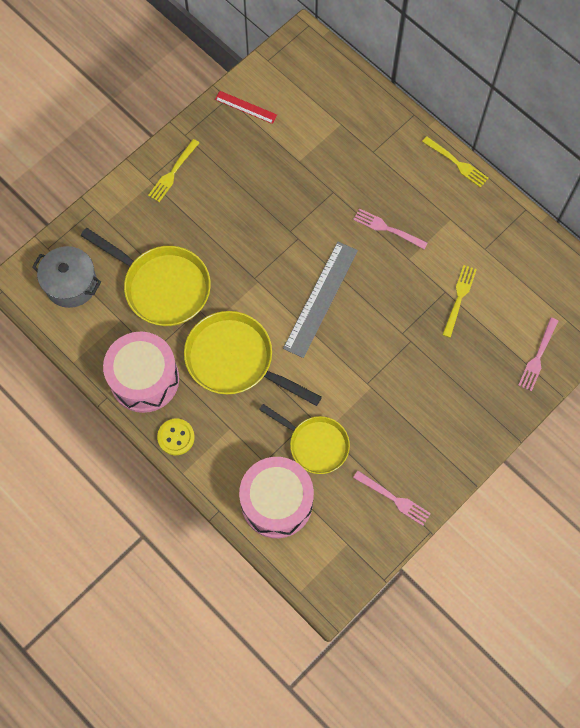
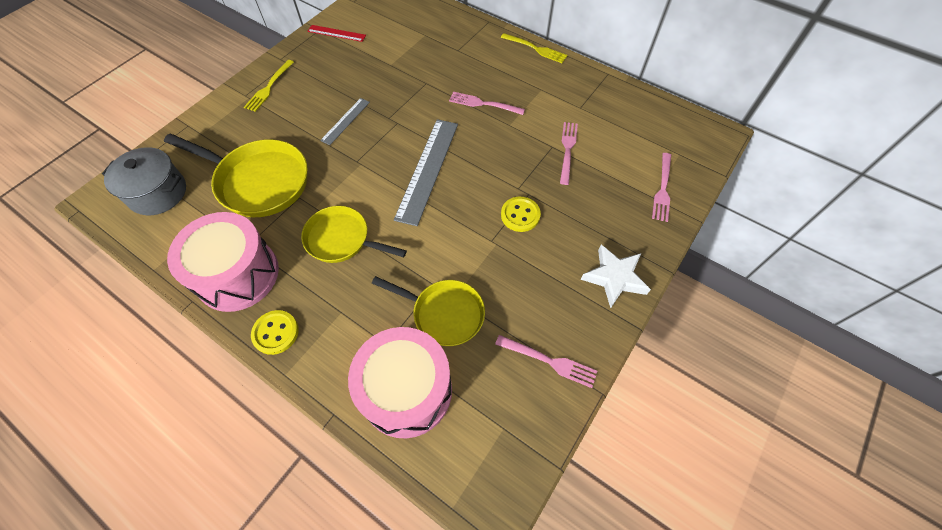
camera: 10 degrees left, 10 degrees down
(235, 360) = (342, 239): yellow pan -> yellow pan, size x0.66
(247, 228) = (345, 121): none -> grey ruler
(398, 362) = (520, 215): none -> yellow button
(459, 298) = (567, 150): yellow fork -> pink fork
(467, 437) = (614, 278): none -> white star

